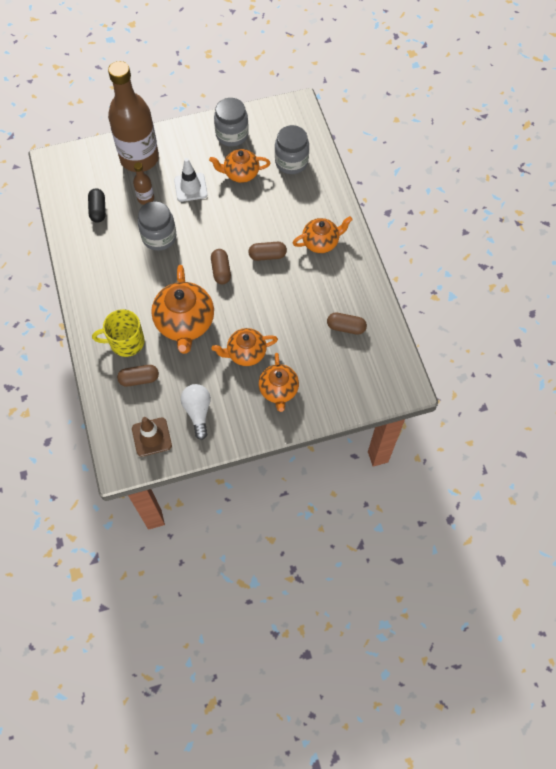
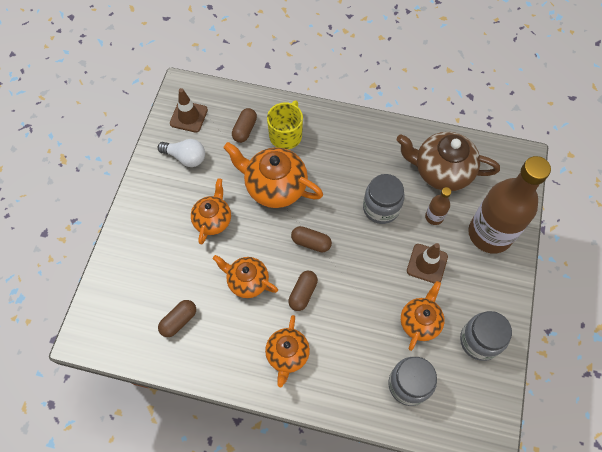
camera: 120 degrees right, 0 degrees up
(98, 210) = (441, 171): black capsule -> brown teapot
(190, 187) = (427, 264): white traffic cone -> brown traffic cone
(278, 390) = (160, 227): orange teapot -> orange teapot (247, 281)

